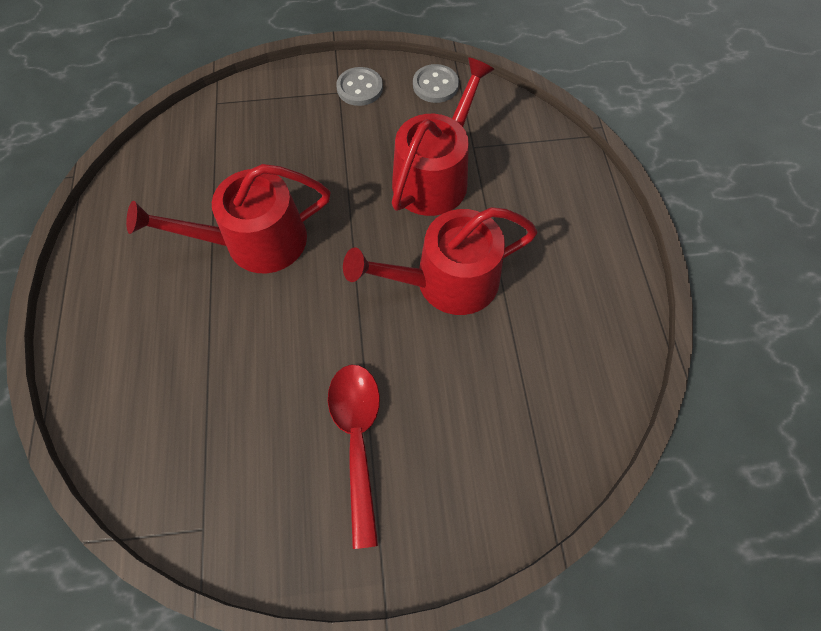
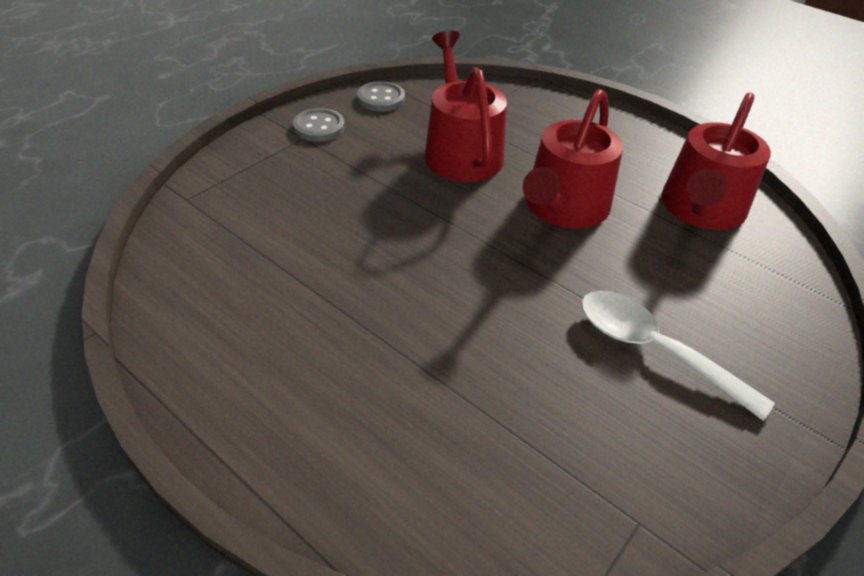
camera: 45 degrees left, 20 degrees down
(255, 242) = (371, 275): red watering can -> red watering can (700, 209)
(357, 439) = (653, 349): red spoon -> white spoon

